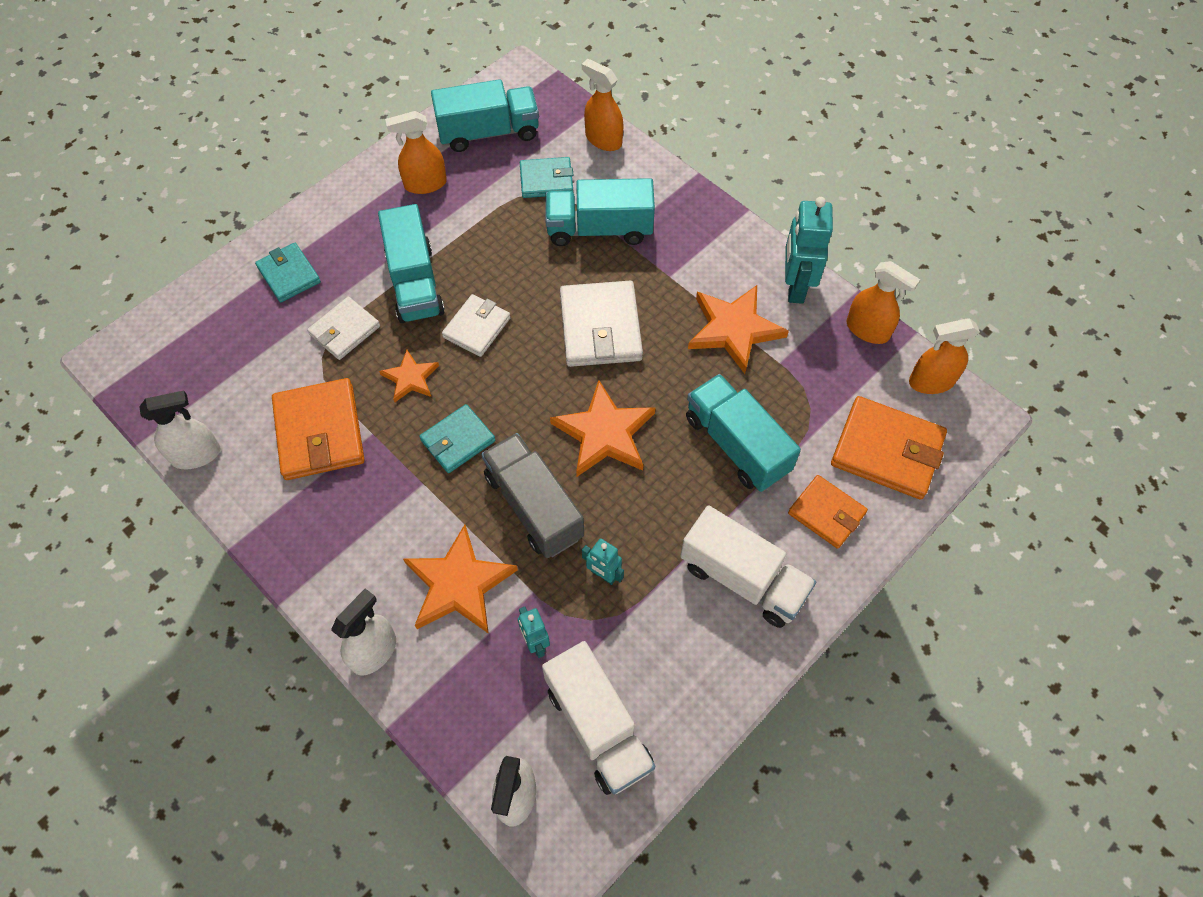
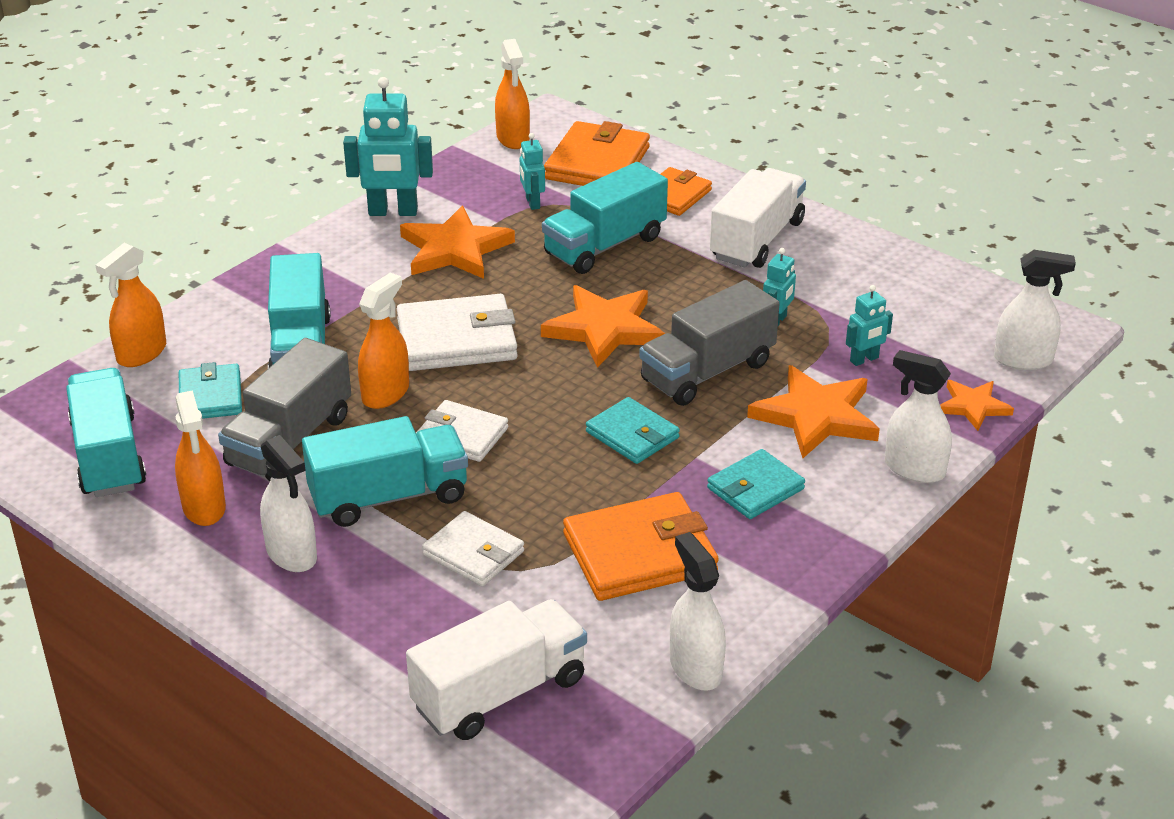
camera: 95 degrees left, 25 degrees down
(289, 275) = (374, 626): turquoise wallet -> turquoise wallet (755, 488)
(368, 231) = (292, 554): none -> white spray bottle
(410, 378) = (546, 483): orange star -> orange star (973, 406)
(488, 226) = (290, 440): none -> grey truck
(598, 726) = (936, 316): white truck -> white truck (500, 693)
(811, 391) = (532, 203): none -> turquoise robot
(867, 330) = (451, 170): orange spray bottle -> orange spray bottle (386, 393)

